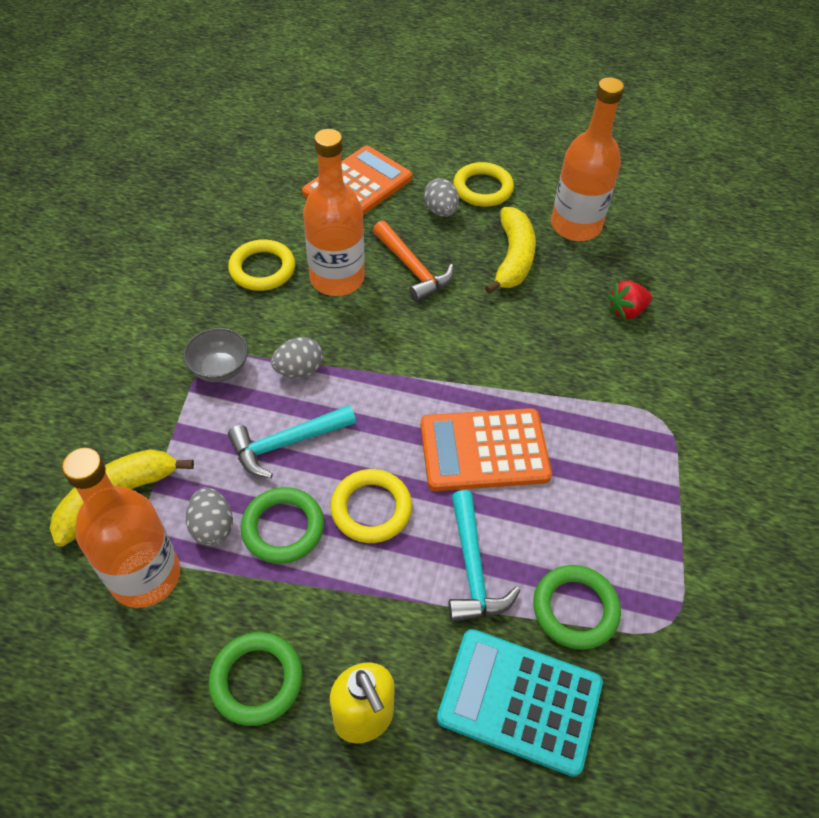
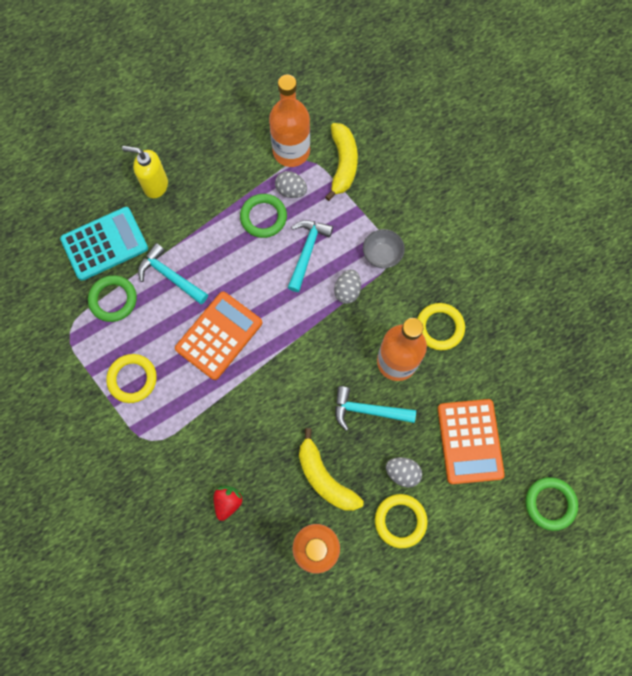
camera: 135 degrees right, 20 degrees up
(256, 680) = (207, 160): green ring -> green ring (550, 503)
(371, 509) = (238, 260): yellow ring -> yellow ring (132, 379)
(412, 268) = (368, 410): orange hammer -> turquoise hammer

